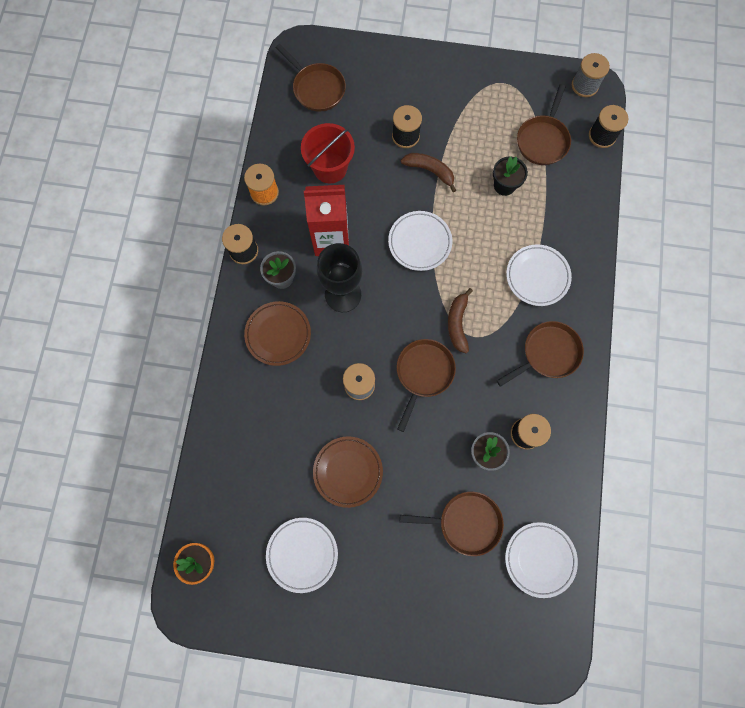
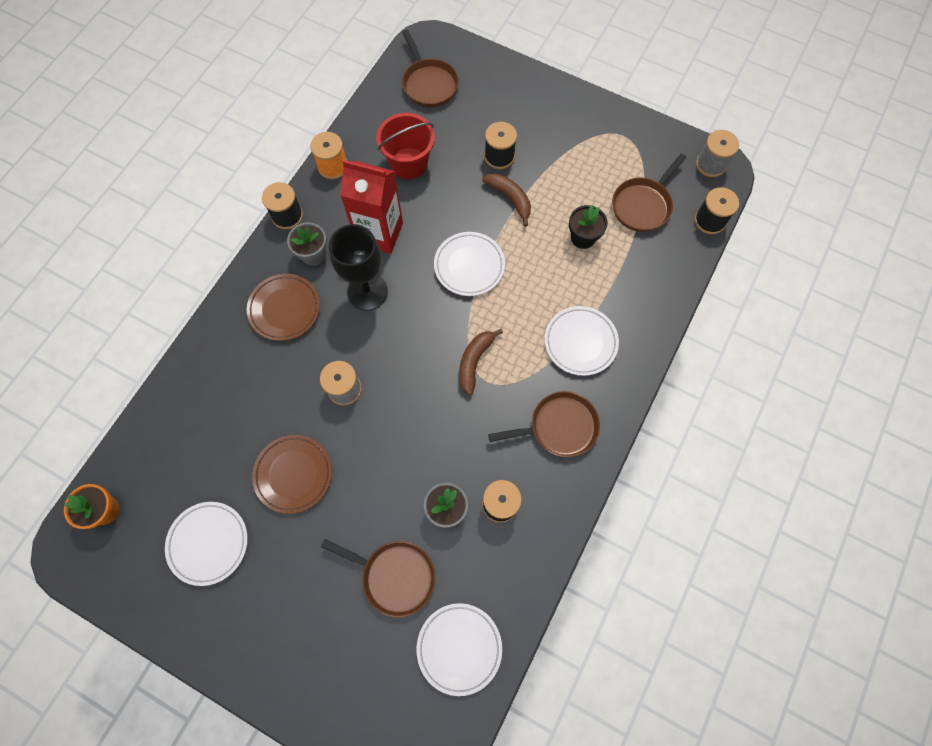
camera: 20 degrees right, 5 degrees down
(423, 373) = (416, 400): brown pan -> none

